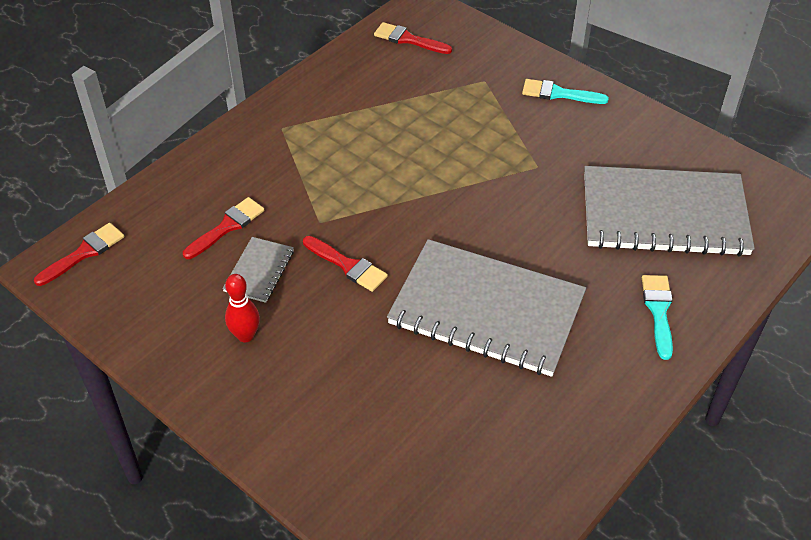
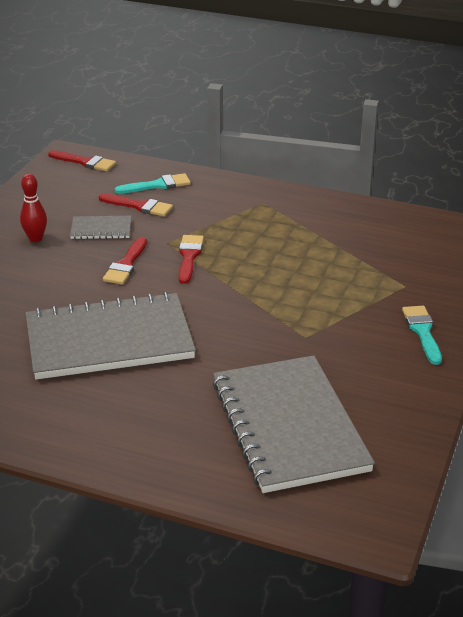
camera: 70 degrees right, 15 degrees down
(408, 39) = (428, 235): red brush -> red brush (189, 257)
(486, 310) = (109, 340): grey notebook -> grey notebook turned 75 degrees clockwise
(658, 311) = (153, 439): turquoise brush -> turquoise brush (157, 185)

